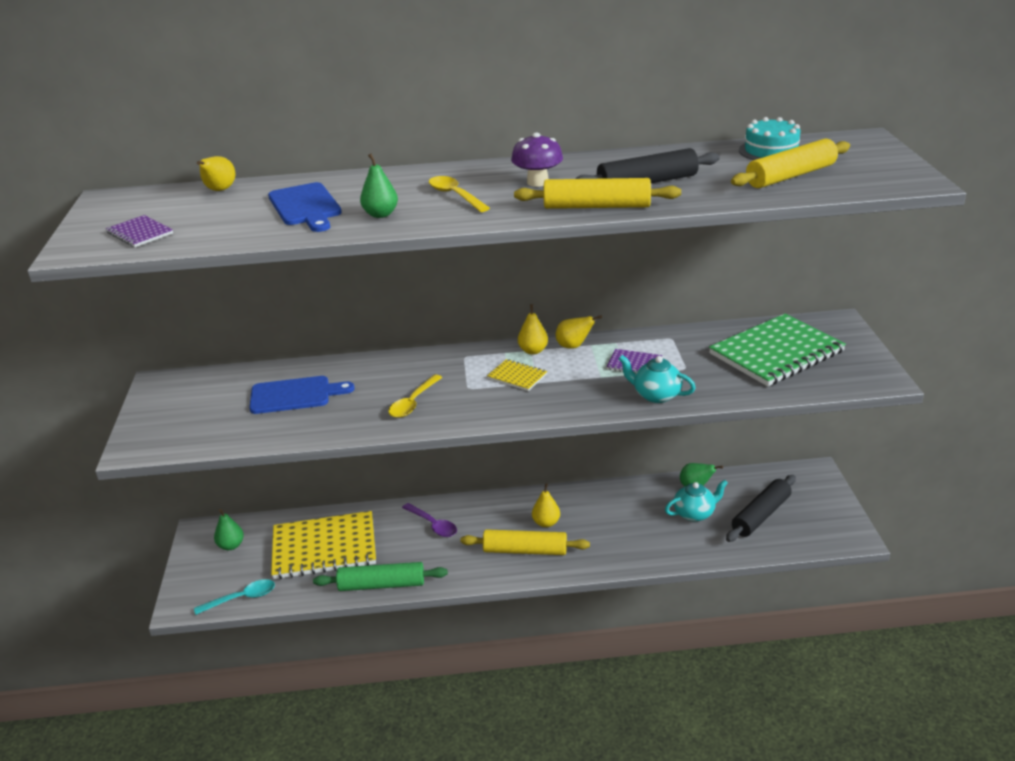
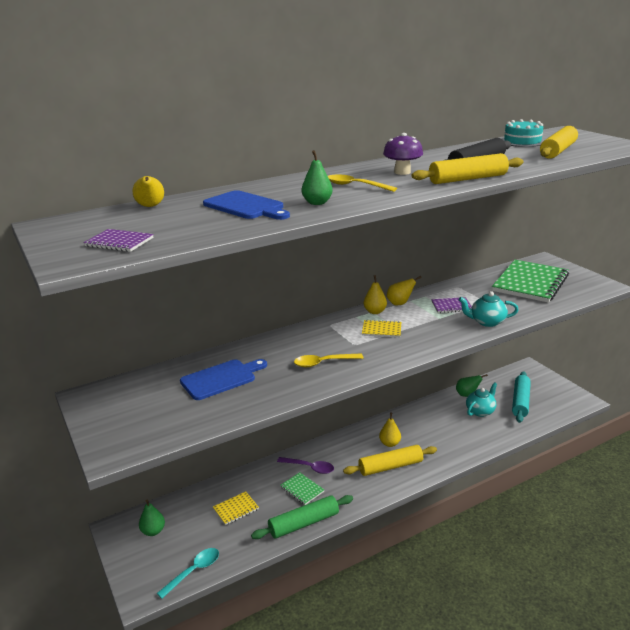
camera: 25 degrees left, 5 degrees down
(324, 547) = (236, 509): yellow notebook -> yellow notebook, size x0.44
(407, 547) = (302, 489): none -> green notebook
(413, 402) = (323, 363): yellow spoon -> yellow spoon turned 75 degrees clockwise
(760, 515) = (520, 401): black rolling pin -> turquoise rolling pin

